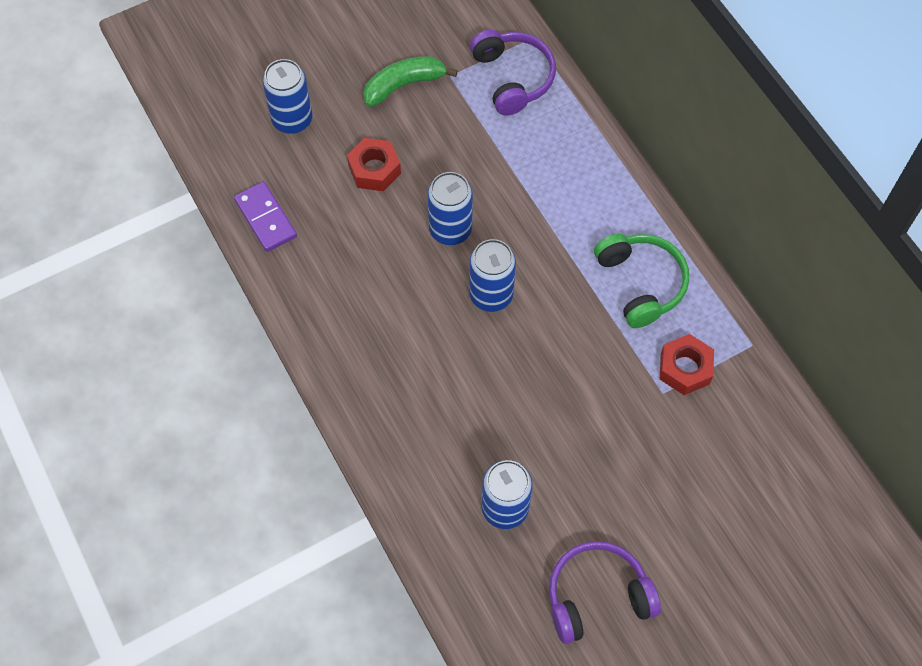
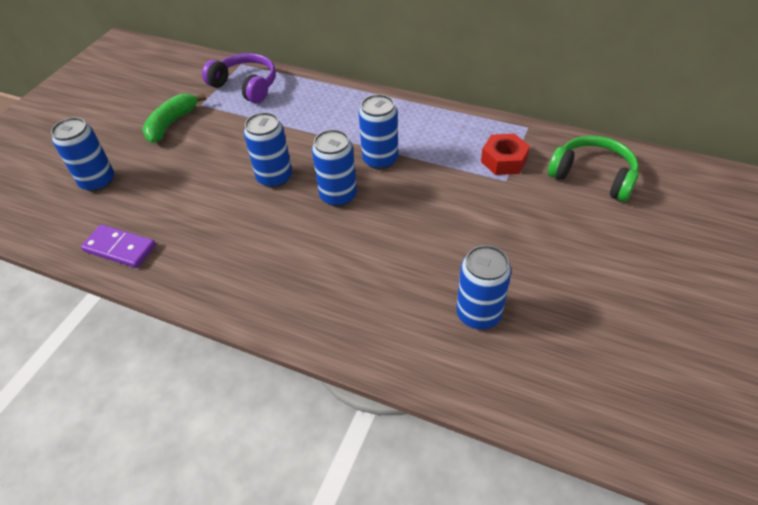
camera: 35 degrees left, 15 degrees down
(374, 169) = (187, 175): red nut -> none
(566, 279) = (380, 159): none -> blue can
(597, 596) = (602, 324): purple headphones -> none
(641, 283) = (429, 135): green headphones -> green headphones (593, 176)

